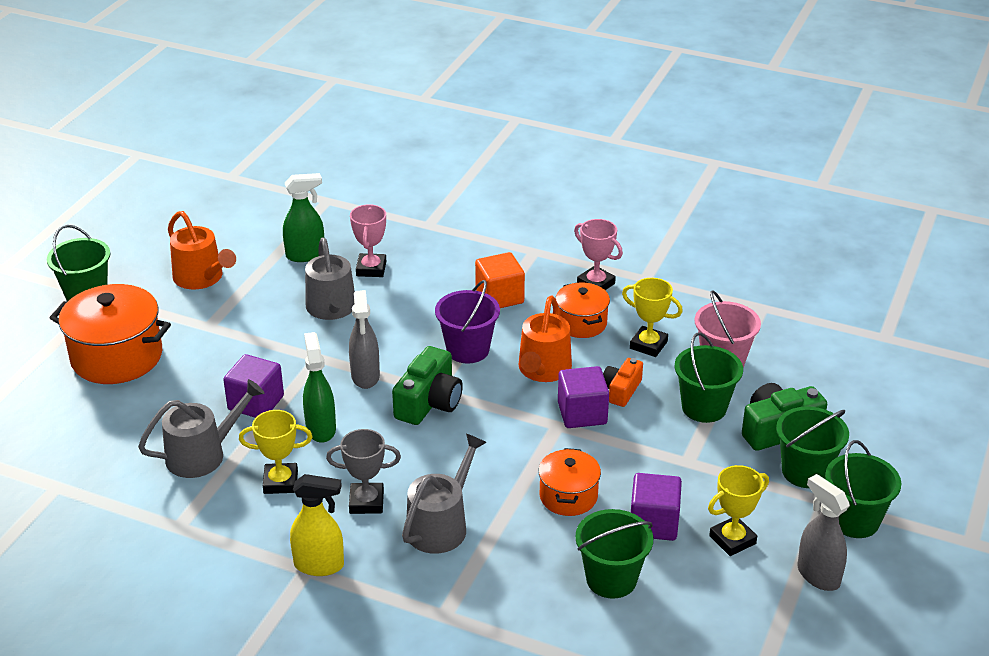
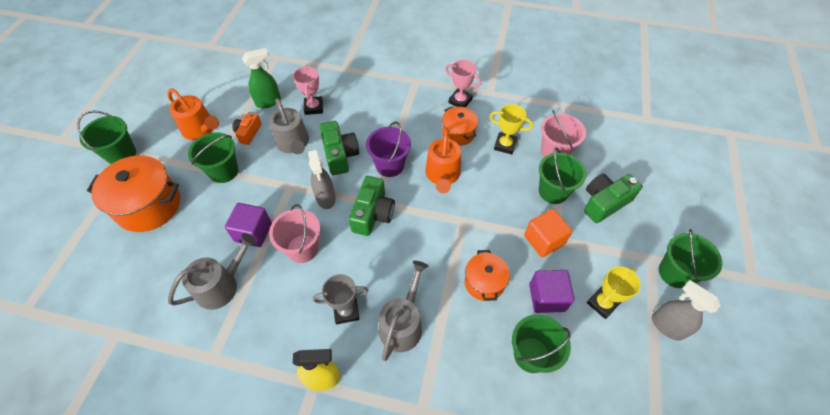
camera: 10 degrees left, 20 degrees up
(280, 482) = (282, 302): yellow trophy -> none
(321, 429) = (302, 248): green spray bottle -> pink bucket
(397, 329) = (340, 155): none -> green camera
(499, 297) = (401, 119): orange cube -> orange cube (544, 240)
(582, 413) = (476, 208): purple cube -> none
(621, 390) = (497, 185): orange camera -> orange camera (248, 133)
(805, 472) = (632, 236): green bucket -> green bucket (224, 171)

